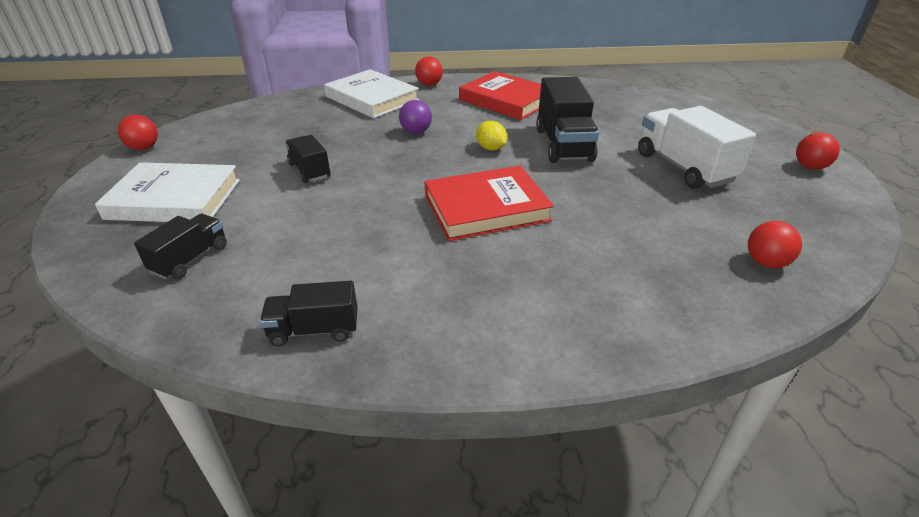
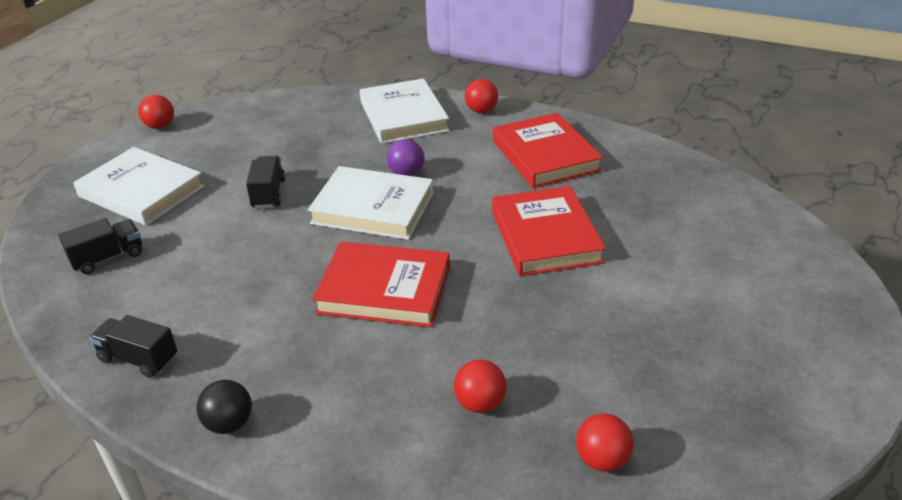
camera: 30 degrees right, 0 degrees up
(414, 159) = (373, 208): none -> white book
(465, 348) = (229, 424): none -> black ball
(491, 148) = (461, 218): yellow lemon -> none
(563, 144) = (545, 236): black truck -> red book
(683, 168) = (652, 311): white truck -> none
(810, 167) = (824, 365): red ball -> red ball (480, 403)

